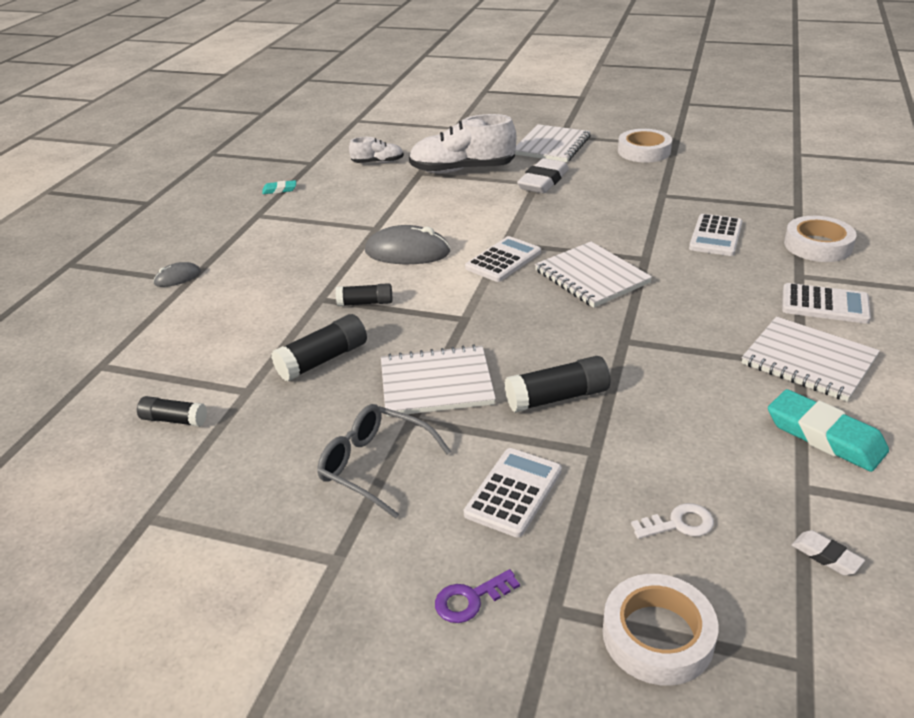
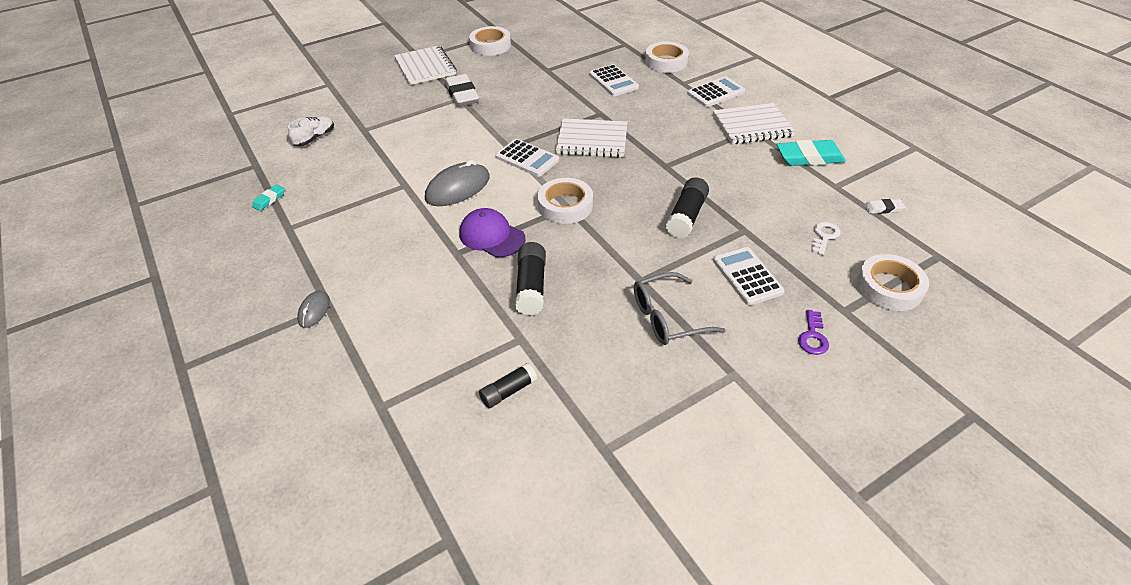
camera: 50 degrees left, 10 degrees up
(365, 303) = (492, 236): black glue stick -> purple cap
(436, 383) = (618, 252): white notebook -> none
(462, 170) = (392, 113): white shoe -> none
(464, 316) = (565, 205): none -> white tape
(503, 260) = (527, 158): white calculator -> white calculator turned 135 degrees clockwise

